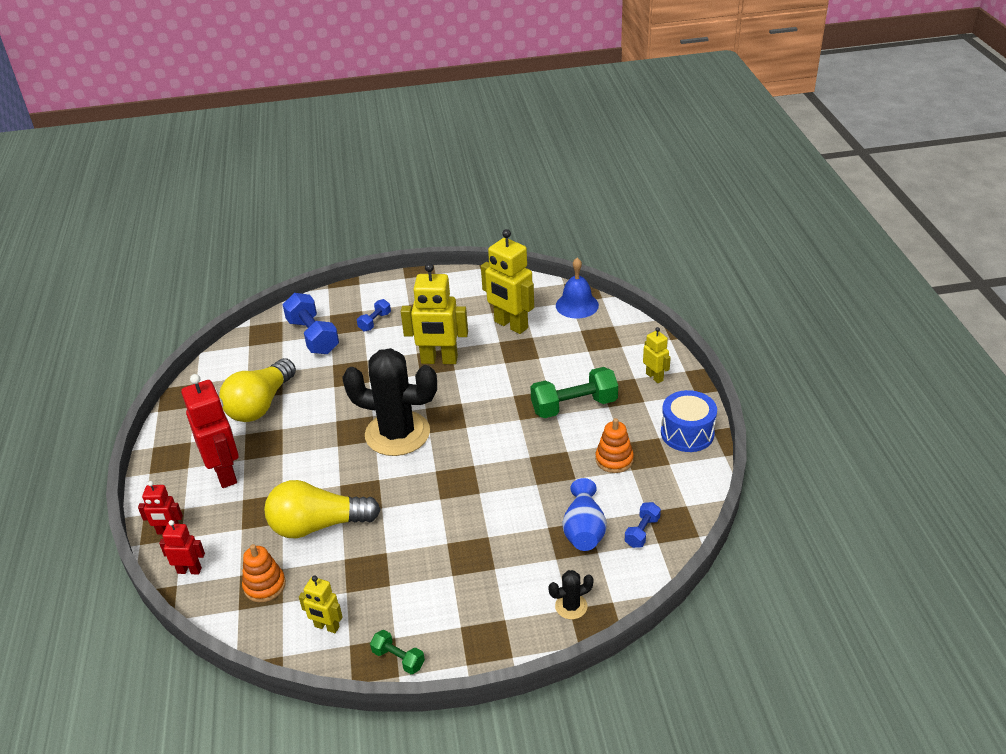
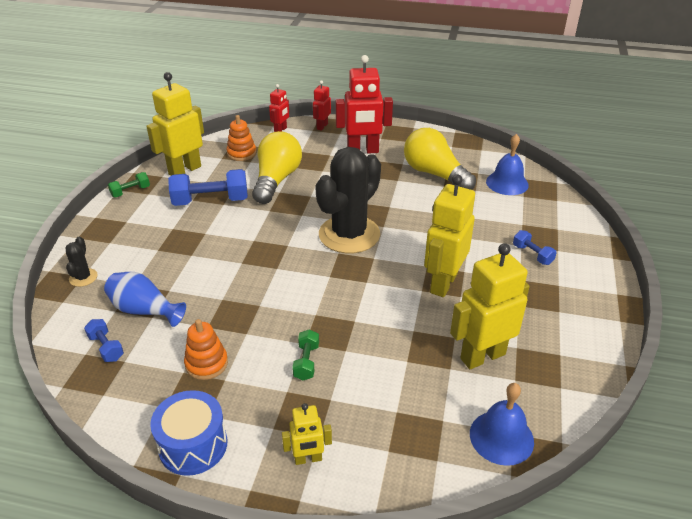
camera: 110 degrees right, 0 degrees up
(261, 354) = (507, 183): none -> blue bell
(313, 336) = (522, 213): blue dumbbell -> blue dumbbell (211, 201)
(326, 627) = (184, 170): yellow robot -> yellow robot, size x1.91
(574, 406) = (306, 362): green dumbbell -> green dumbbell, size x0.52

